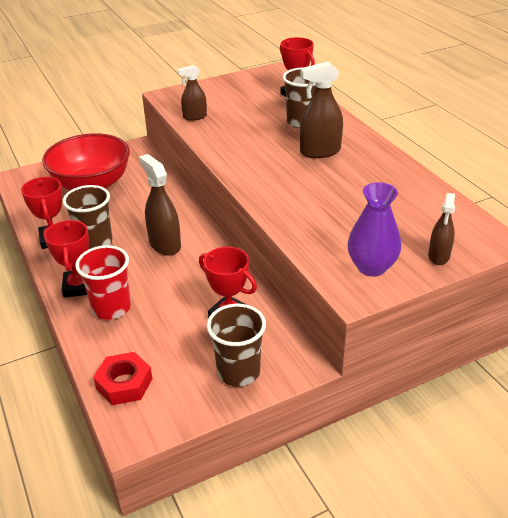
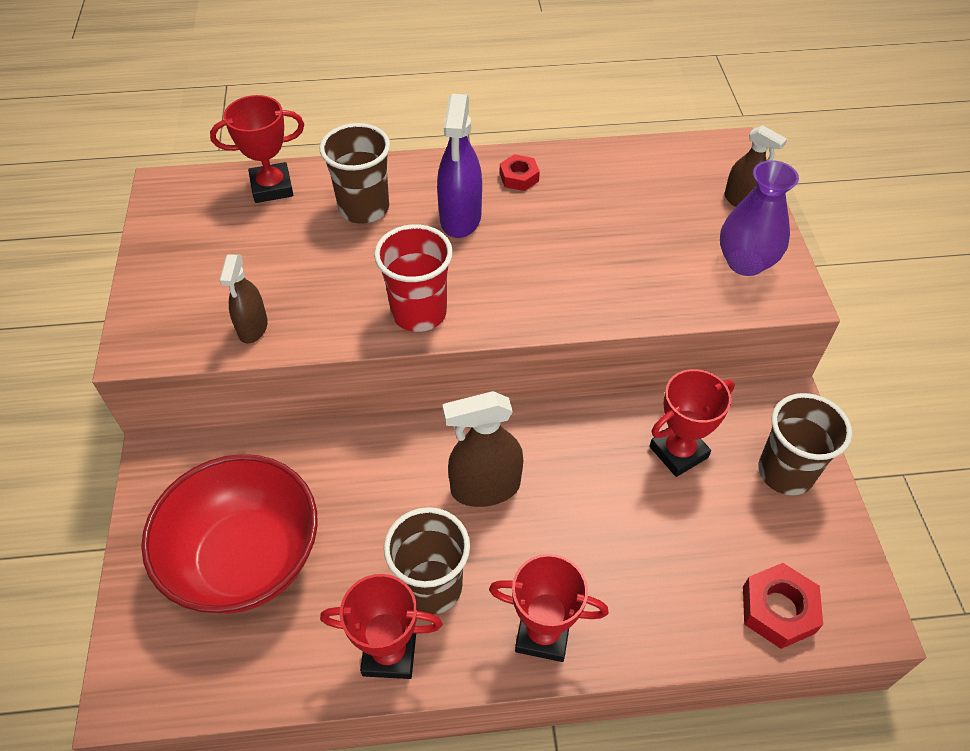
camera: 70 degrees left, 15 degrees up
(111, 308) = (613, 595): red cup -> red cup (419, 313)
(320, 151) = (460, 218): brown spray bottle -> purple spray bottle
(375, 162) = (519, 177): none -> red nut

